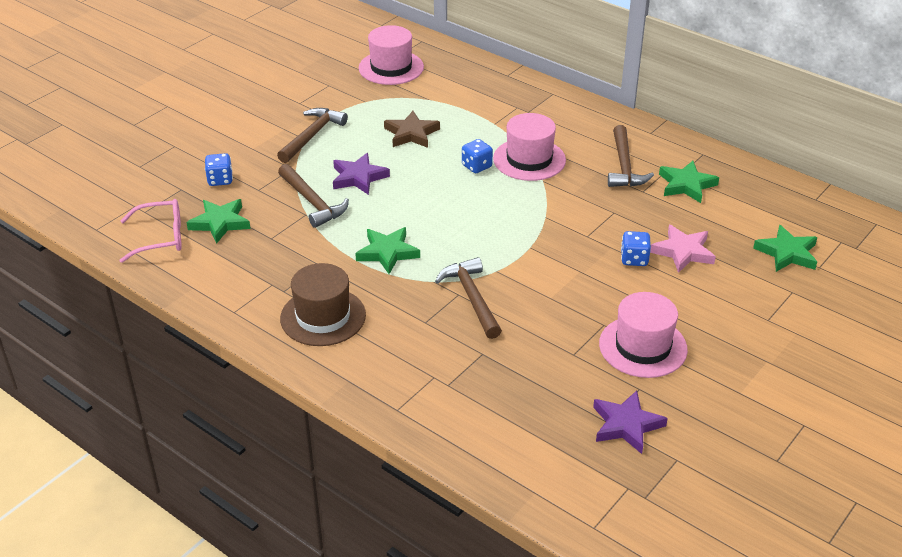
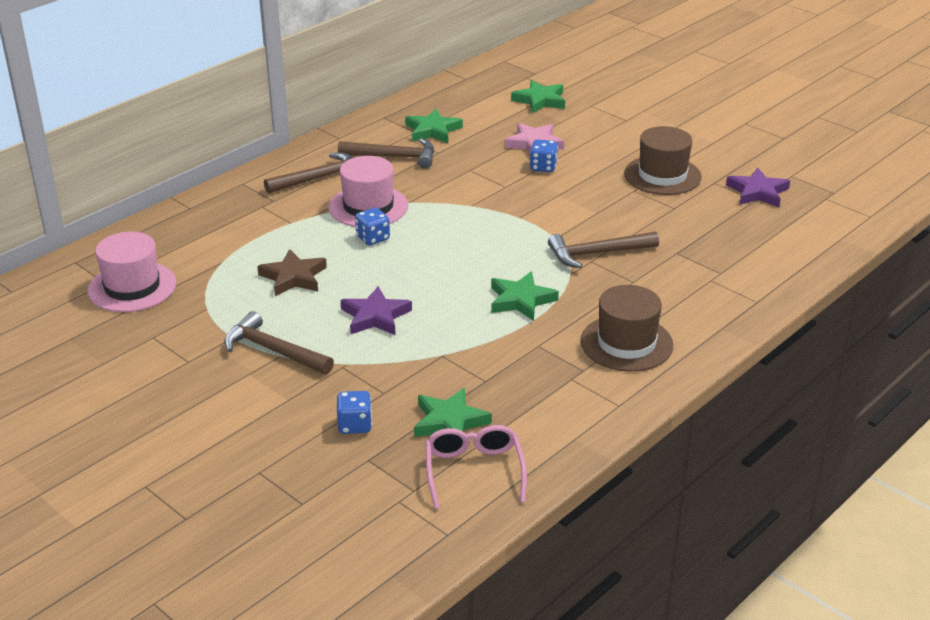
camera: 85 degrees left, 5 degrees down
(312, 202) = (419, 350): brown hammer -> brown hammer (319, 178)
(643, 346) = (662, 175): pink hat -> brown hat

